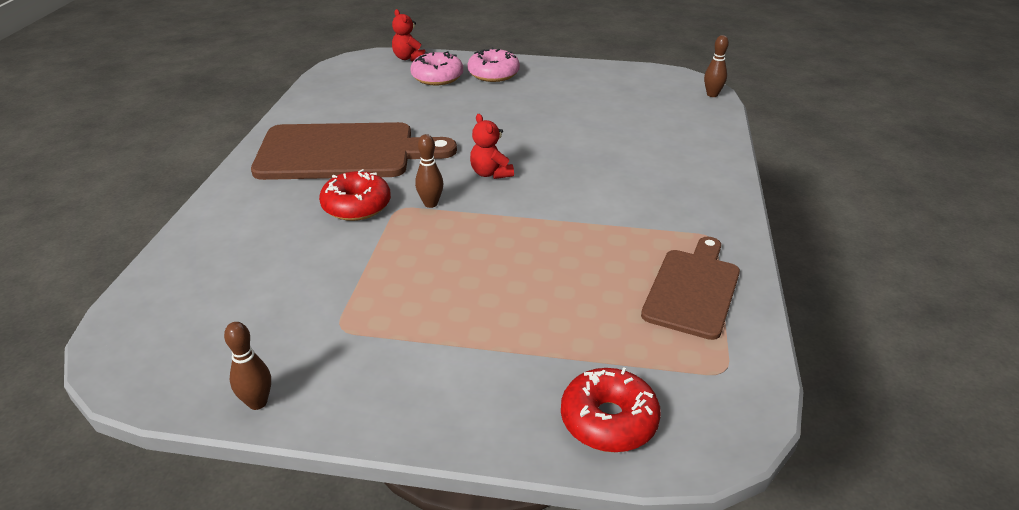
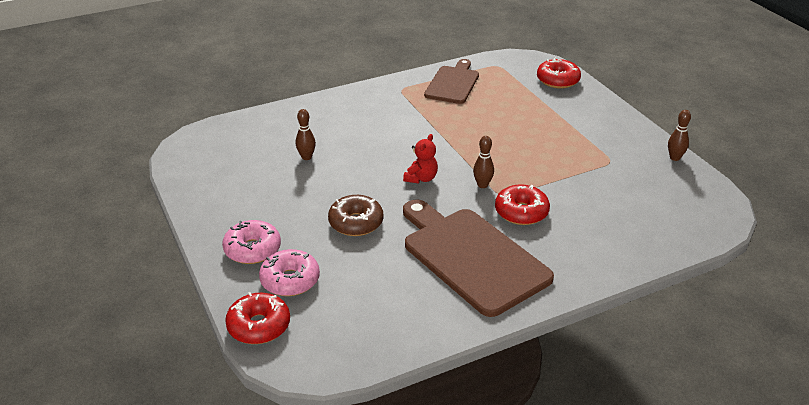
camera: 125 degrees left, 0 degrees up
(408, 58) = (259, 326): red teddy bear -> red donut
(468, 119) = (356, 223): none -> brown donut
(693, 289) = (453, 83): brown cutting board -> brown cutting board turned 120 degrees clockwise
(712, 94) = (204, 131): brown bowling pin -> brown bowling pin (306, 157)

